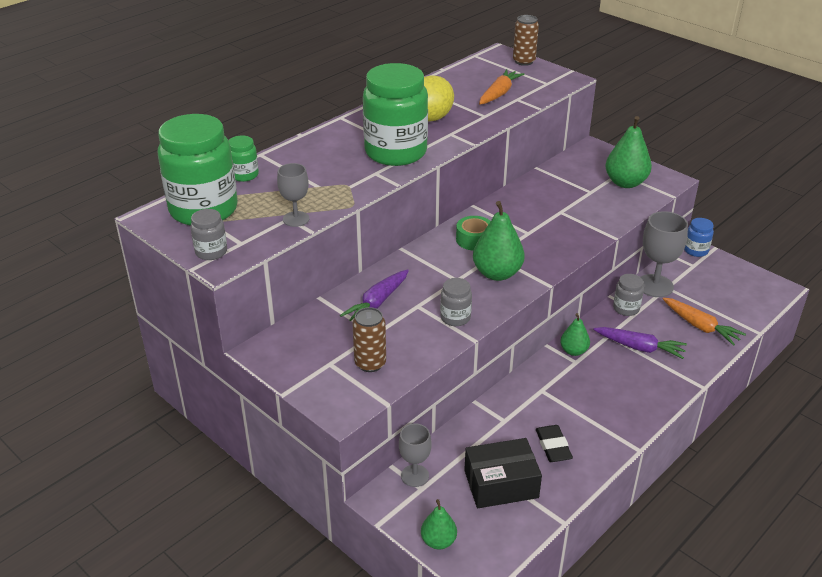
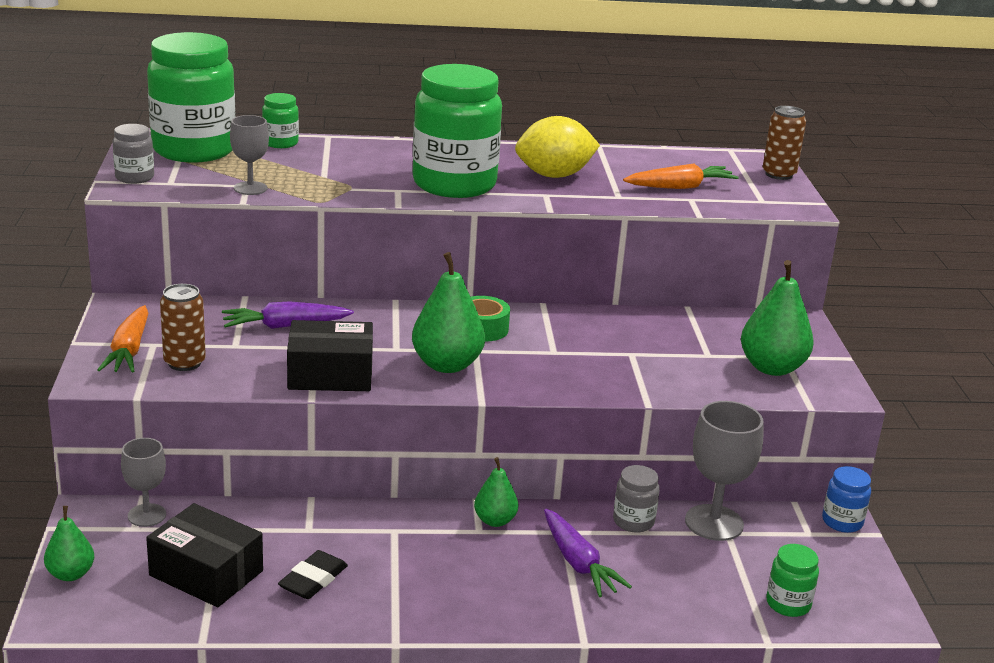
camera: 40 degrees right, 10 degrees down
(455, 318) = (330, 374): grey jar -> black box
(700, 326) = (696, 590): orange carrot -> orange carrot (129, 350)
(738, 308) = (788, 604): none -> green jar

